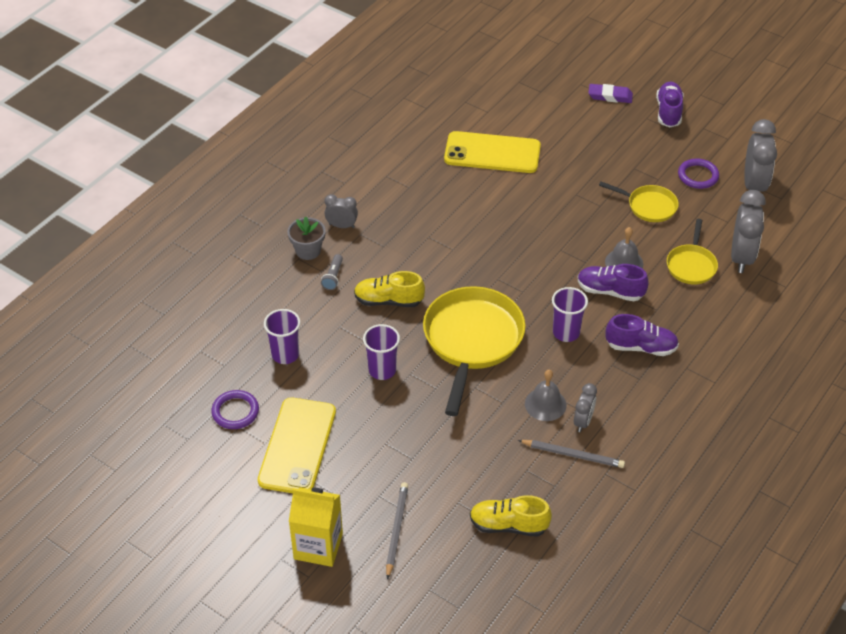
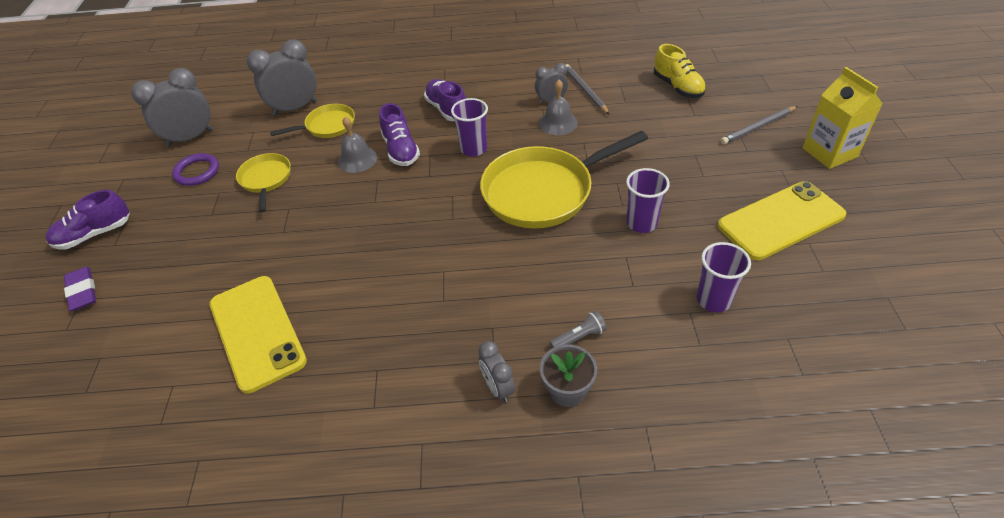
camera: 125 degrees left, 0 degrees up
(235, 412) = (815, 286): purple ring -> none
(388, 301) = (560, 272): yellow shoe -> none

